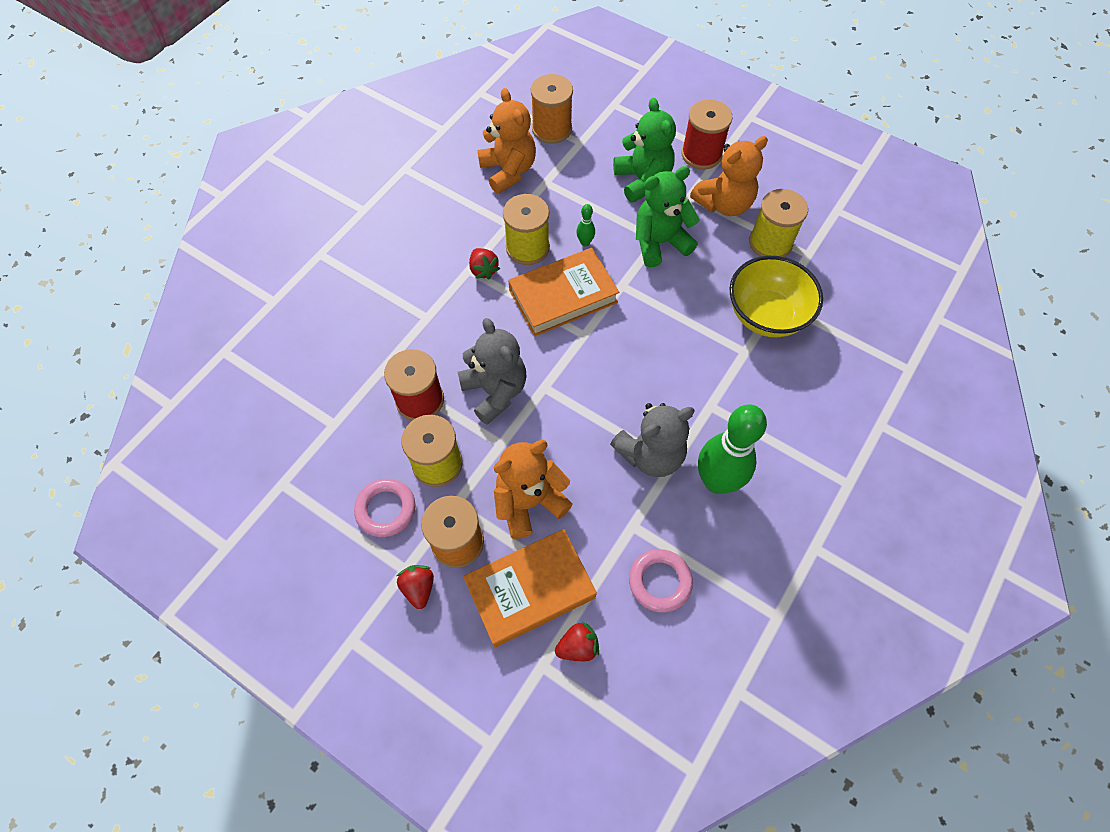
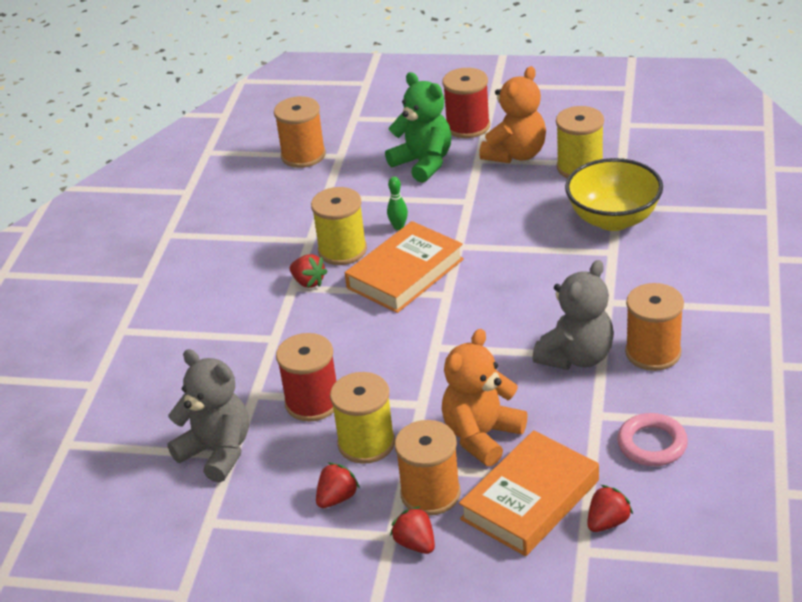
camera: 20 degrees left, 25 degrees down
(386, 509) = (337, 498): pink ring -> red strawberry
(495, 391) = (387, 368): grey teddy bear -> grey teddy bear (217, 452)
(508, 171) = (280, 200): orange teddy bear -> none
(660, 242) = (473, 202): green teddy bear -> none
(716, 481) = (653, 352): green bowling pin -> orange spool

